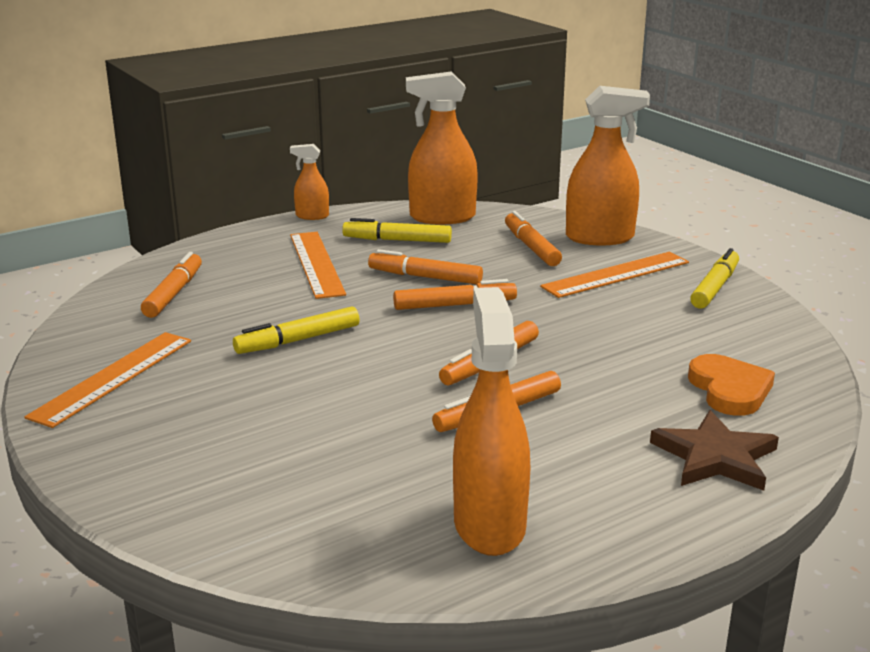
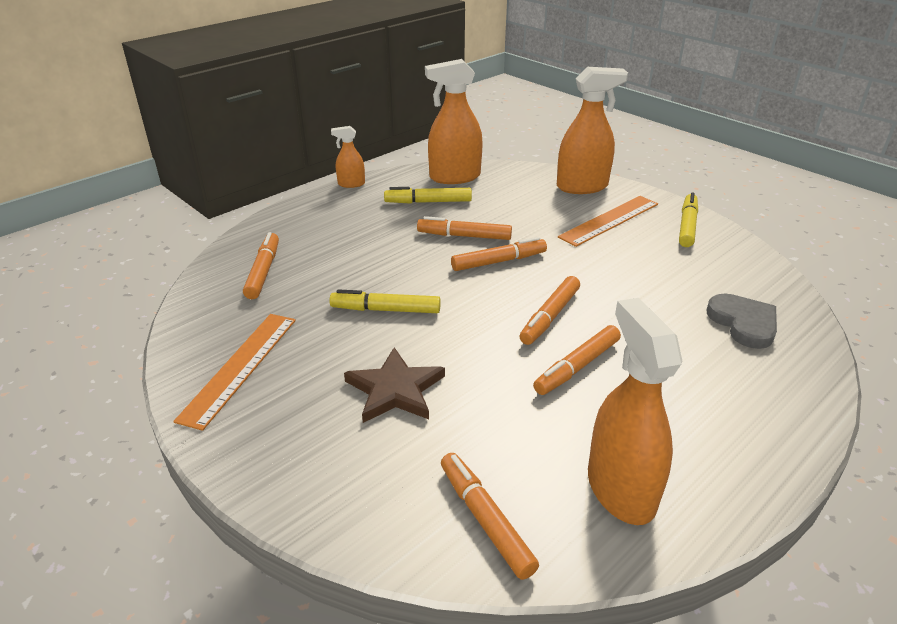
camera: 10 degrees left, 10 degrees up
(298, 340) = (386, 310): yellow marker -> yellow marker turned 45 degrees clockwise
(316, 264) = (372, 230): orange ruler -> none
(531, 247) = (534, 200): orange marker -> orange marker (485, 519)
(715, 457) = (764, 393): brown star -> brown star (395, 390)
(729, 390) = (743, 323): orange heart -> grey heart

